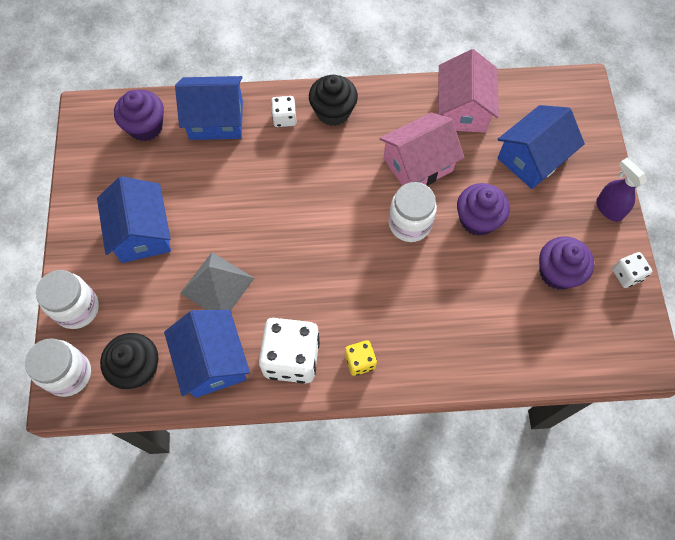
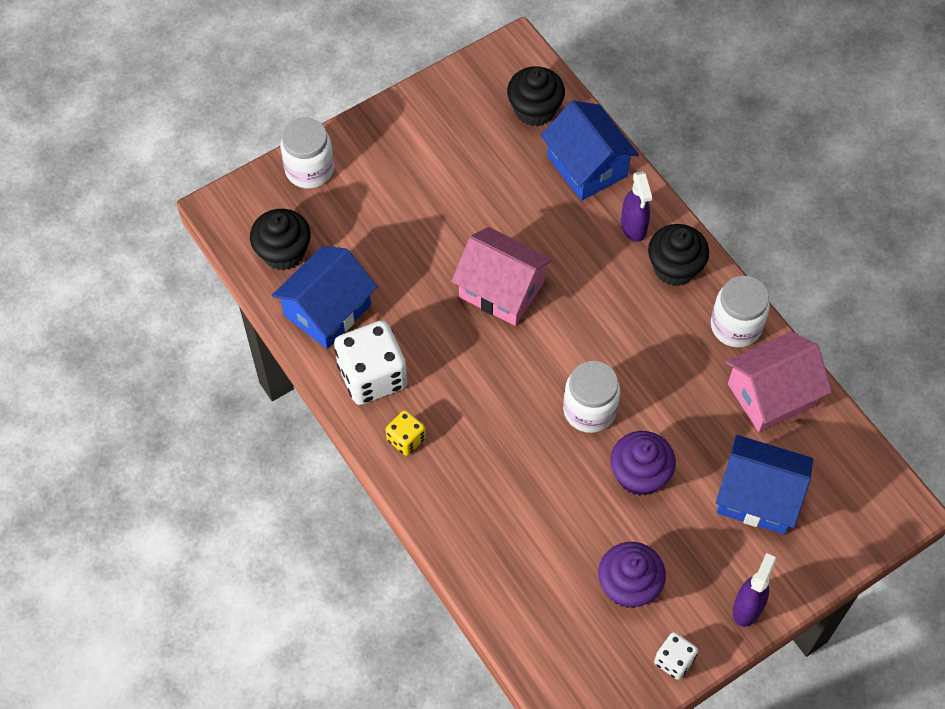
camera: 60 degrees right, 5 degrees down
(68, 374) = (245, 201): white jar -> white jar (736, 326)
(142, 233) = (418, 176): blue house -> none
(145, 127) = (535, 110): purple cupcake -> black cupcake
(217, 285) = (405, 271): grey pyramid -> none
(284, 118) = (633, 226): white dice -> purple spray bottle
(418, 165) = (667, 383): pink house -> pink house (501, 290)

